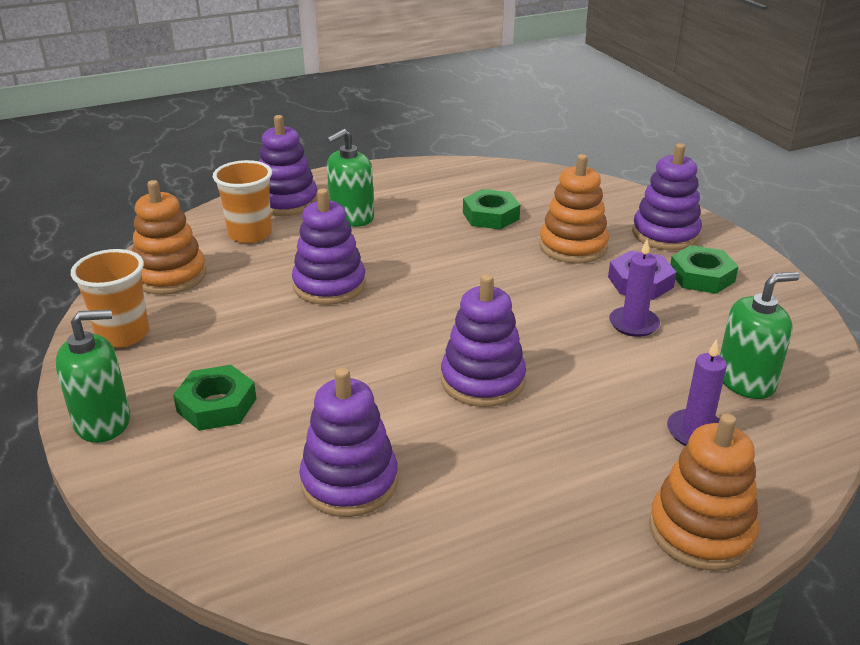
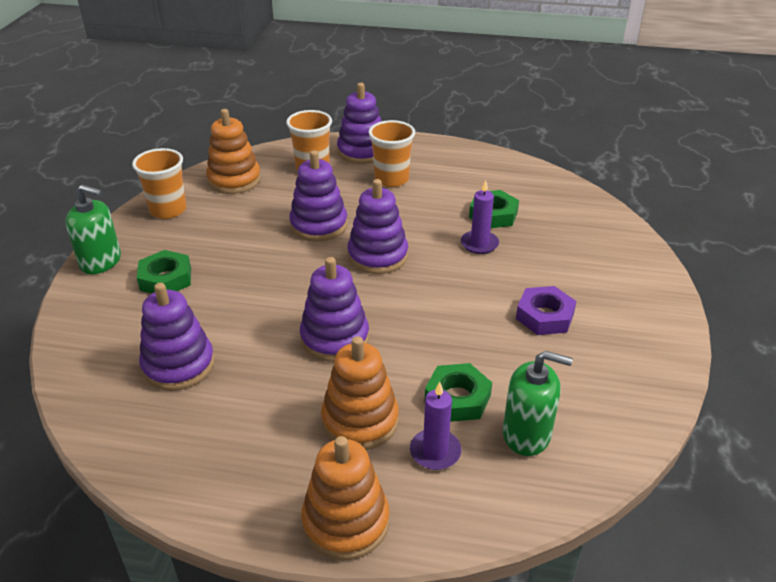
camera: 35 degrees right, 5 degrees up
(351, 217) = (391, 179): green soap dispenser -> orange cup
(573, 247) = (526, 265): orange stacking toy -> orange stacking toy (360, 421)
(633, 324) = (495, 347): purple candle -> purple candle (479, 244)
(665, 234) = (619, 285): purple stacking toy -> purple stacking toy (377, 256)
(701, 276) = (604, 333): green nut -> green nut (457, 398)

